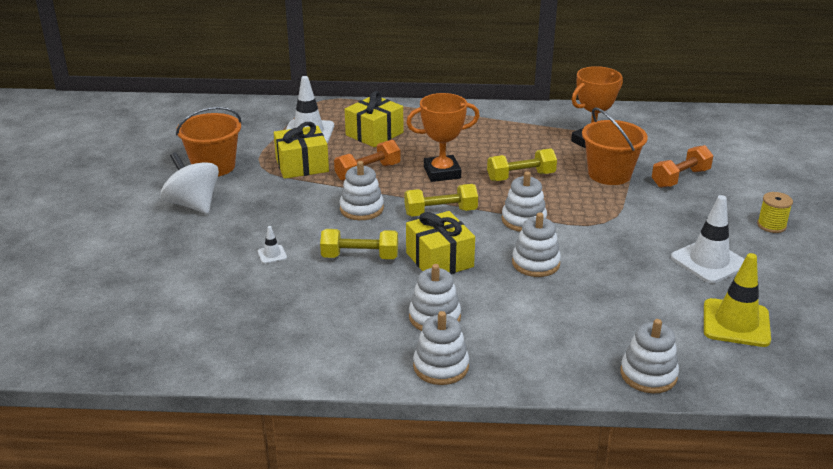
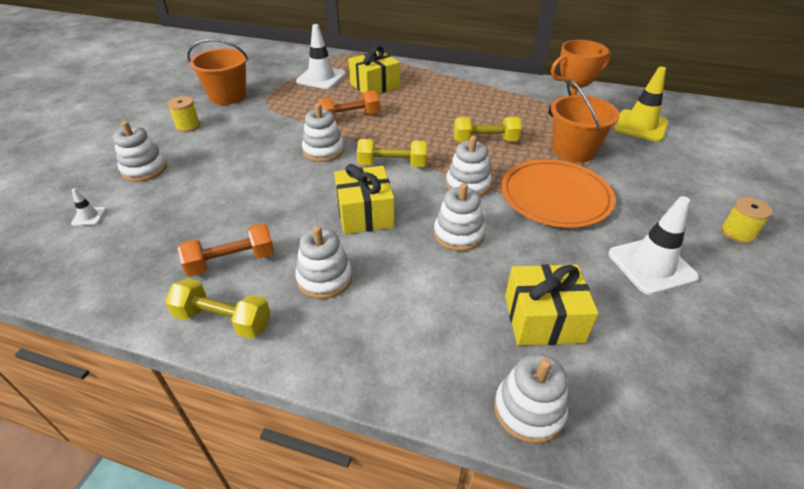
camera: 15 degrees right, 10 degrees up
(193, 204) = (188, 126): white spinning top -> yellow spool
(272, 254) = (218, 182): white traffic cone -> white traffic cone (89, 216)
(302, 165) = (298, 104): yellow gift -> yellow gift (543, 319)
(360, 257) = (293, 198): yellow dumbbell -> yellow dumbbell (223, 320)
(441, 366) = (297, 343): white stacking toy -> white stacking toy (144, 169)
(442, 173) = (414, 127): orange trophy -> none
(608, 218) = (555, 197): none -> orange plate
(680, 178) = (646, 165): orange dumbbell -> orange dumbbell (231, 261)
(736, 323) = (663, 356): yellow traffic cone -> yellow traffic cone (640, 126)

